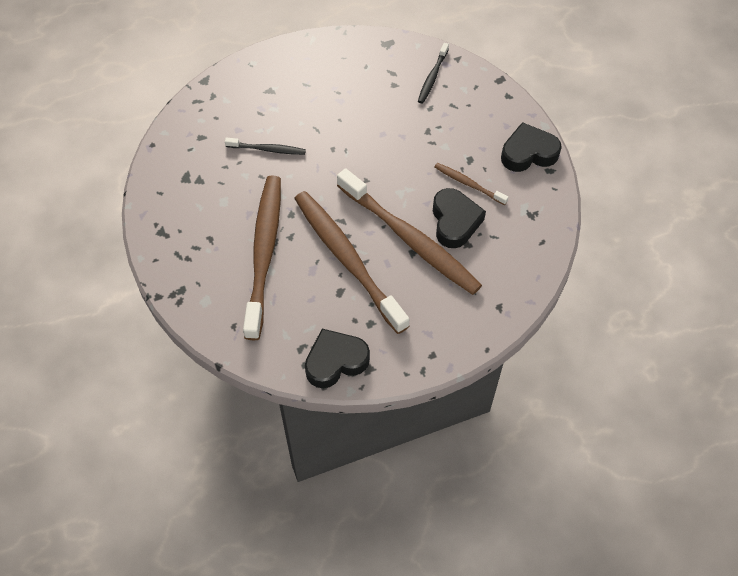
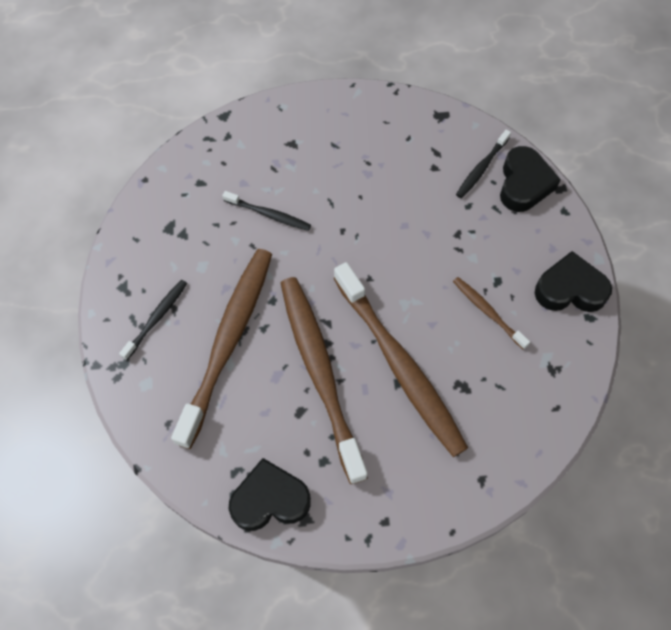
camera: 15 degrees right, 5 degrees up
(198, 249) = (156, 318): none -> black toothbrush
(455, 221) = (458, 356): black heart -> black heart (524, 184)

